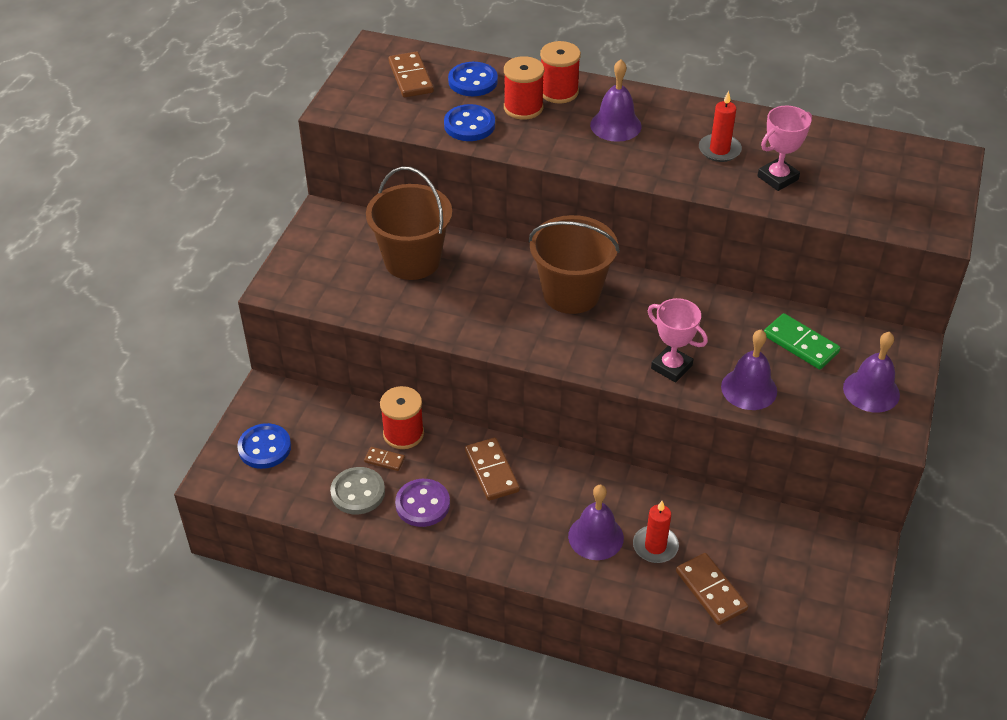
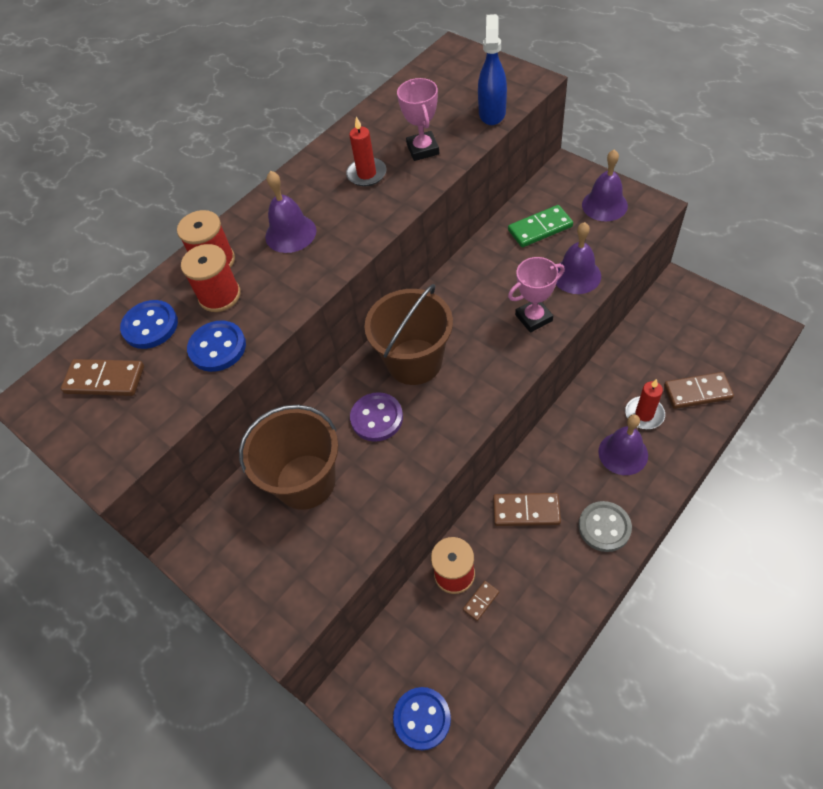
camera: 60 degrees left, 10 degrees up
(358, 492) = (513, 638): grey button -> grey button (604, 527)
(422, 504) = (546, 582): purple button -> purple button (377, 418)
(866, 213) = (492, 113): none -> blue spray bottle

